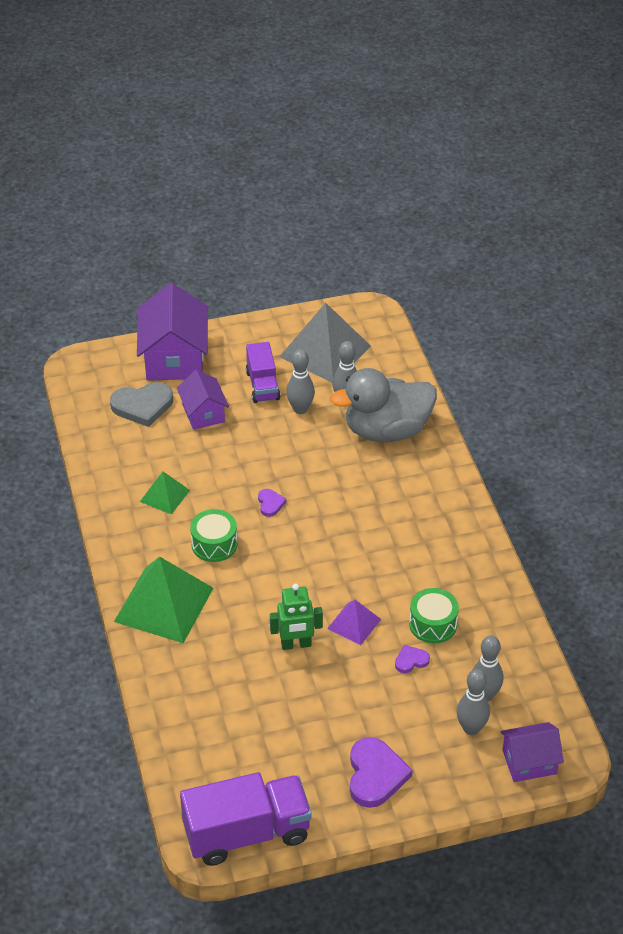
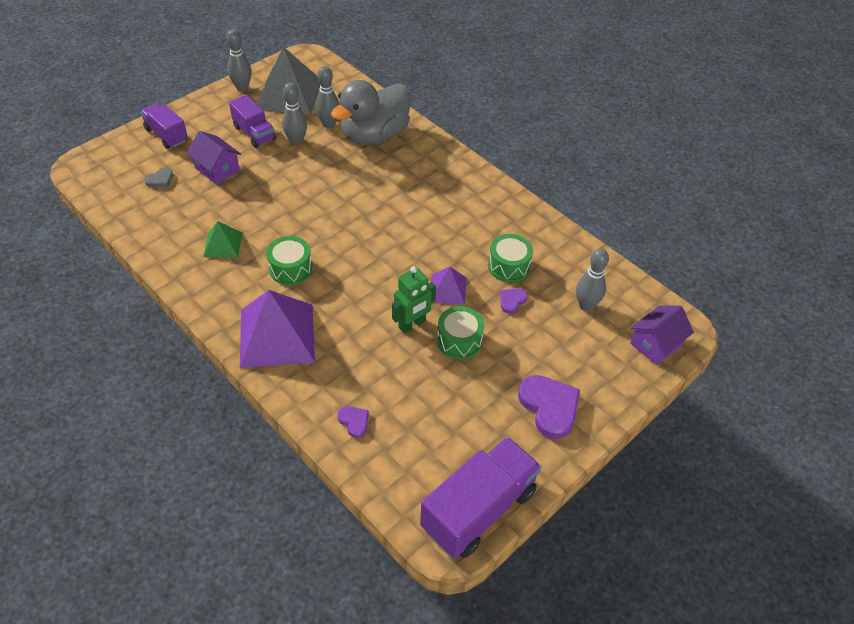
camera: 30 degrees left, 5 degrees up
(142, 406) = (160, 180): grey heart -> grey heart, size x0.50
(164, 604) = (277, 335): green pyramid -> purple pyramid
(174, 358) = (166, 135): purple house -> purple truck
(270, 504) = (318, 220): purple heart -> purple heart (354, 421)
(331, 678) = (459, 340): none -> green drum
(471, 728) = (595, 336): grey bowling pin -> grey bowling pin (242, 88)

